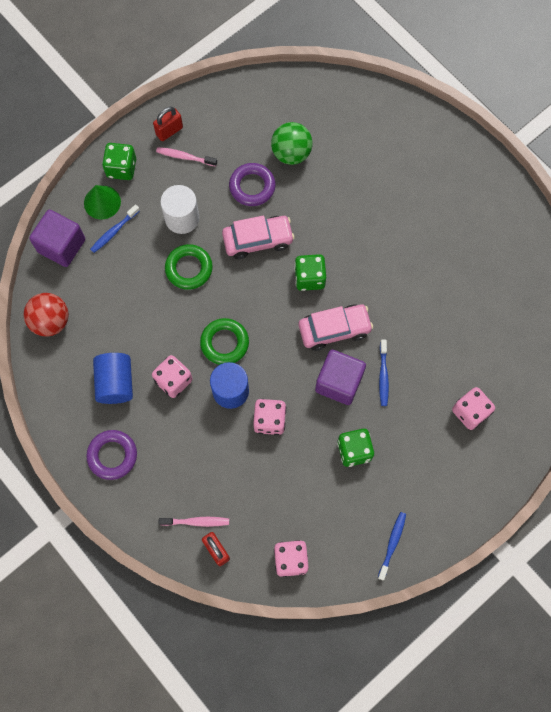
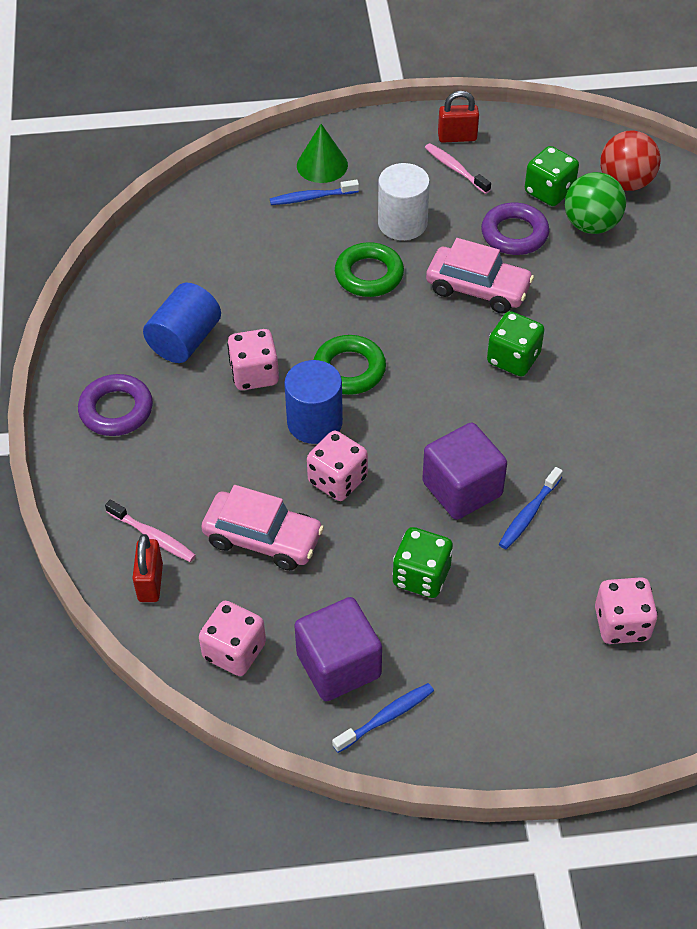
camera: 35 degrees right, 20 degrees down
(51, 321) = (165, 244): red ball -> red ball (625, 182)
(61, 246) = (241, 182): purple cube -> purple cube (338, 665)
(121, 168) = (371, 145): green dice -> green dice (549, 191)
(334, 329) = (502, 429): pink car -> pink car (263, 538)

